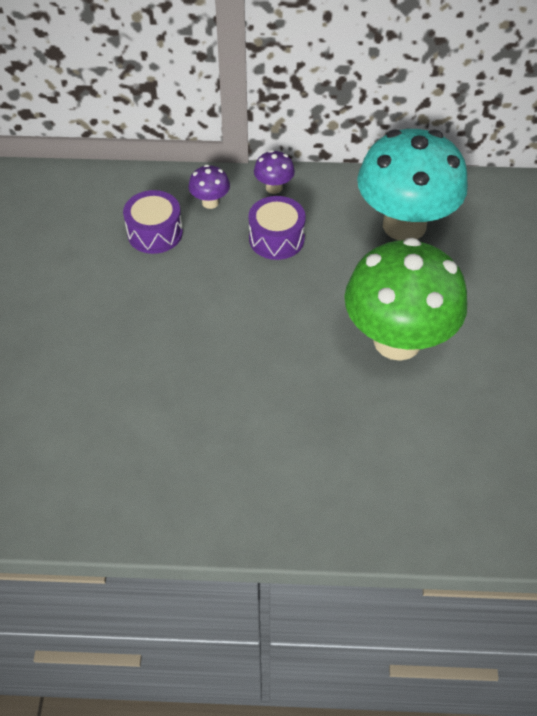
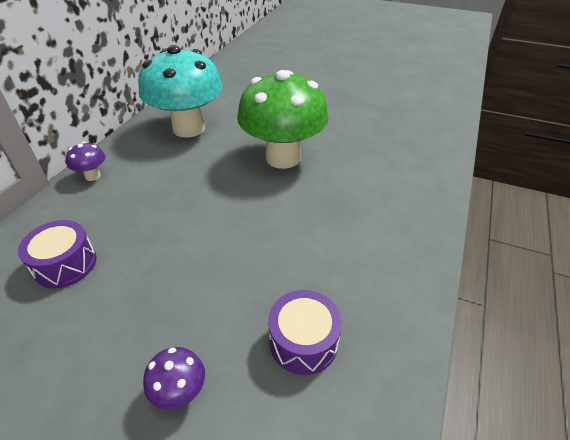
camera: 70 degrees left, 10 degrees down
(210, 202) = (69, 216): purple mushroom -> purple mushroom (180, 392)
(276, 239) = (146, 188): purple drum -> purple drum (303, 341)

